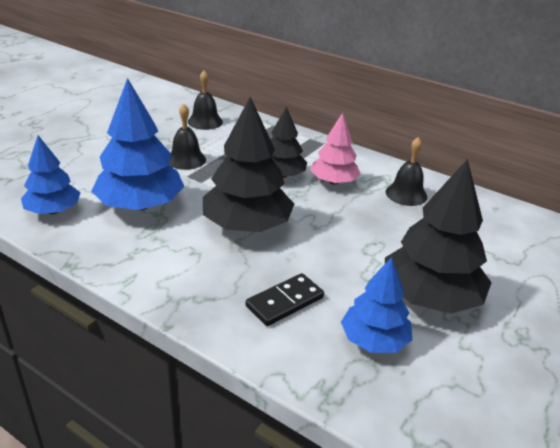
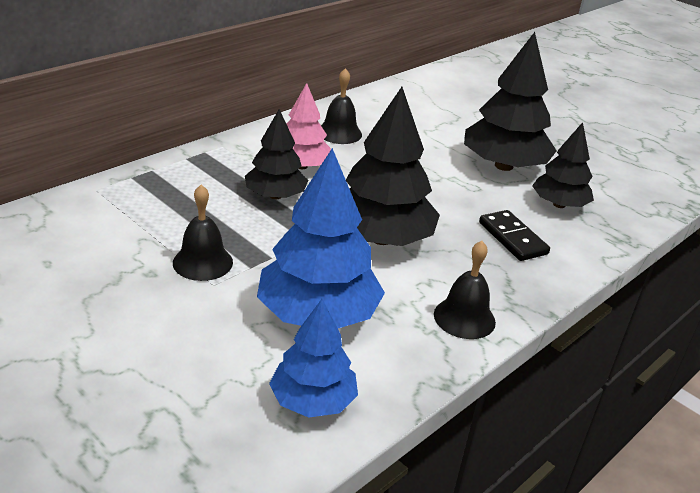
camera: 80 degrees left, 0 degrees up
(205, 121) = (84, 230): black bell -> black bell (464, 318)
(374, 340) = (559, 204): blue tree -> black tree

